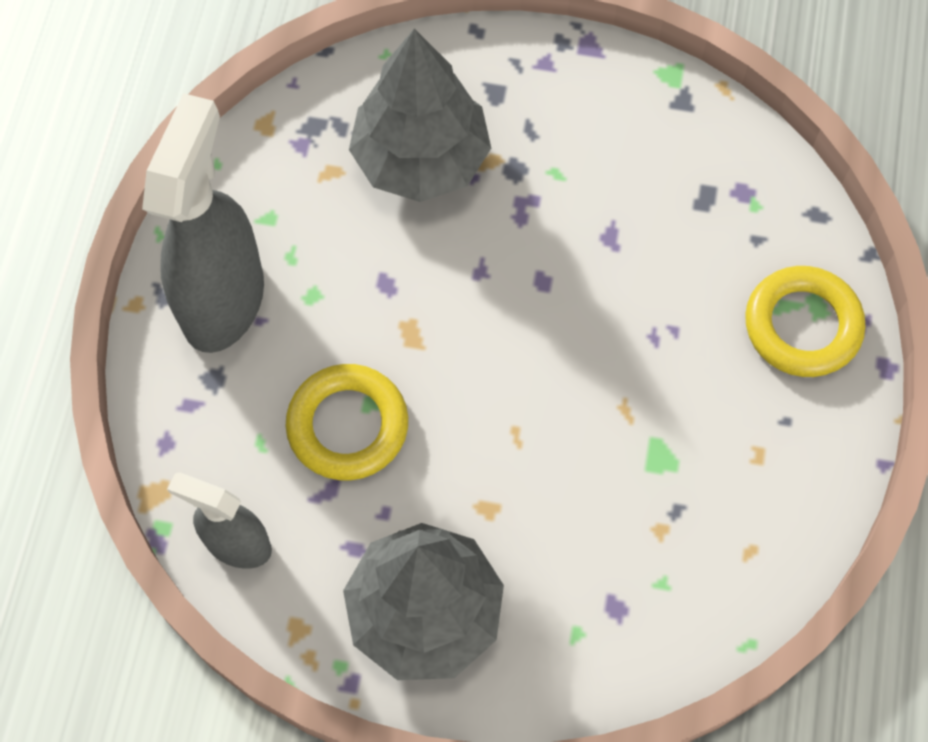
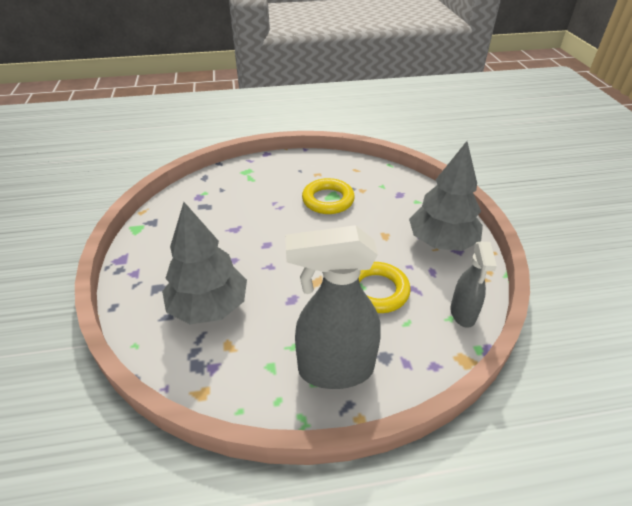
camera: 110 degrees left, 25 degrees down
(802, 326) = (257, 173): yellow ring -> yellow ring (328, 200)

